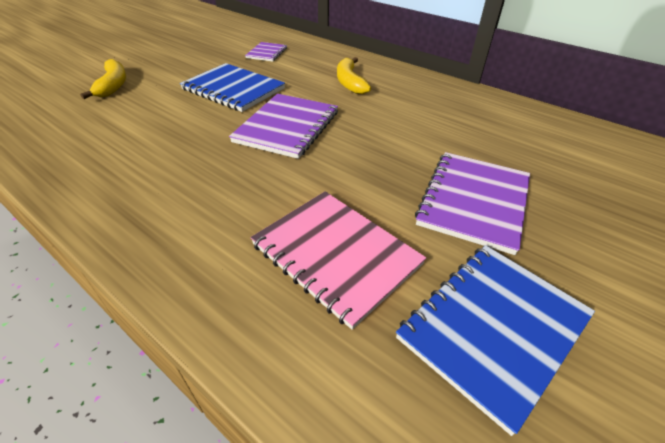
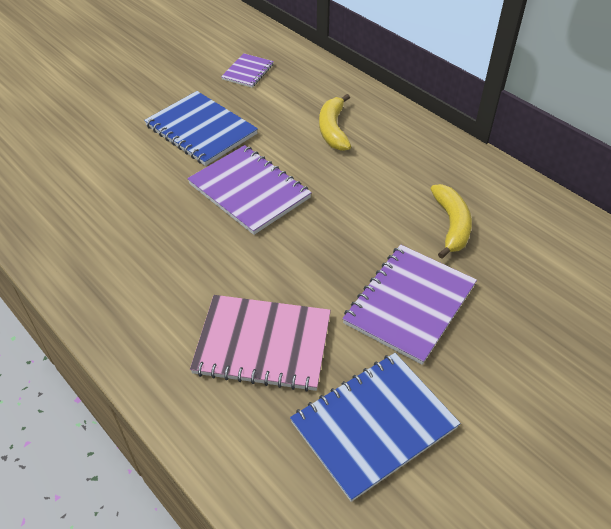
camera: 10 degrees right, 5 degrees up
(113, 85) = (74, 113): yellow banana -> yellow banana (451, 225)
(287, 127) = (249, 191): purple notebook -> purple notebook turned 75 degrees counterclockwise
(336, 254) = (263, 344): pink notebook -> pink notebook turned 45 degrees counterclockwise

